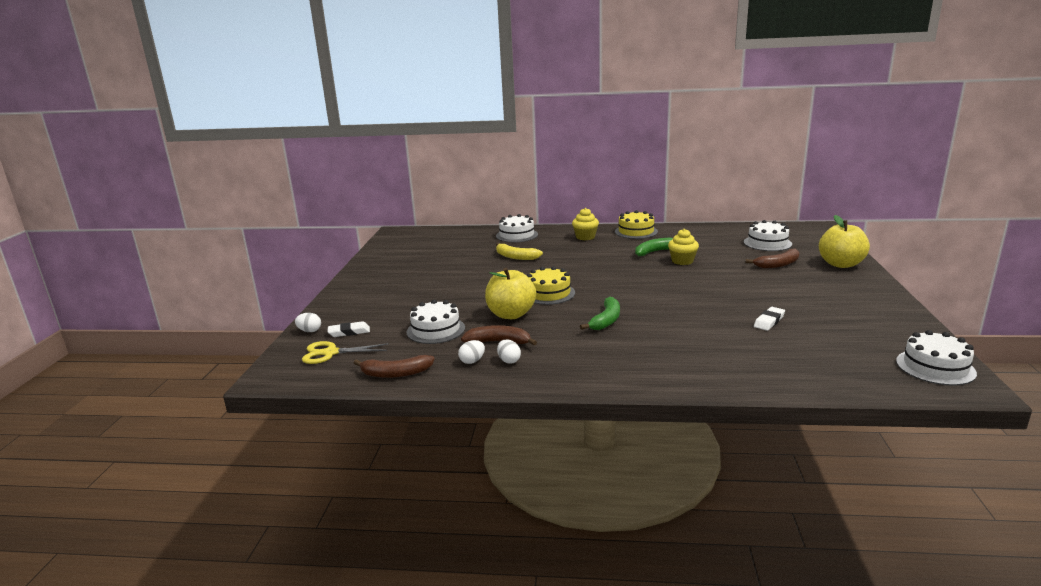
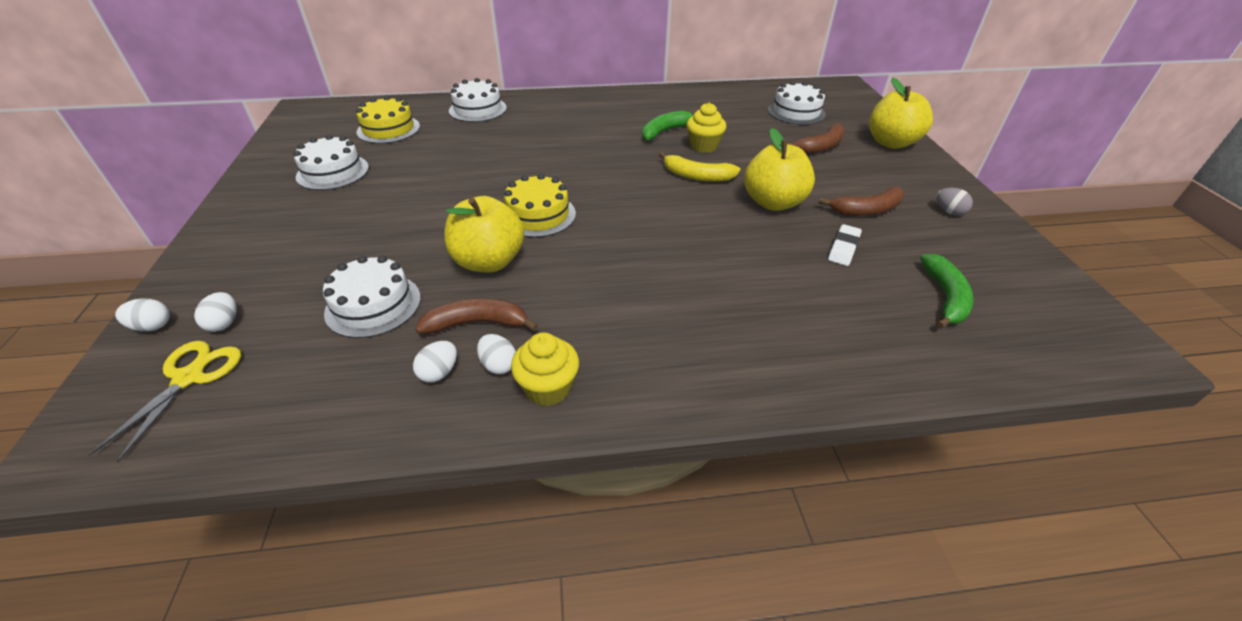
camera: 15 degrees left, 20 degrees up
(331, 353) = (189, 378): yellow scissors -> yellow scissors turned 120 degrees clockwise
(349, 332) = (224, 323): white eraser -> white egg
(396, 373) = (308, 418): brown banana -> brown banana (867, 210)
(515, 257) = (481, 148): yellow banana -> yellow banana (697, 176)
(585, 237) = (570, 110): yellow cupcake -> yellow cupcake (548, 388)
(606, 320) = (629, 263): green banana -> green banana (945, 297)
(636, 231) = (633, 98): yellow cake -> yellow cake (388, 129)
(724, 295) = (773, 203): none -> yellow apple
(867, 306) = (948, 212): none -> grey egg
(935, 367) = (1073, 317): white cake -> white cake (333, 172)

